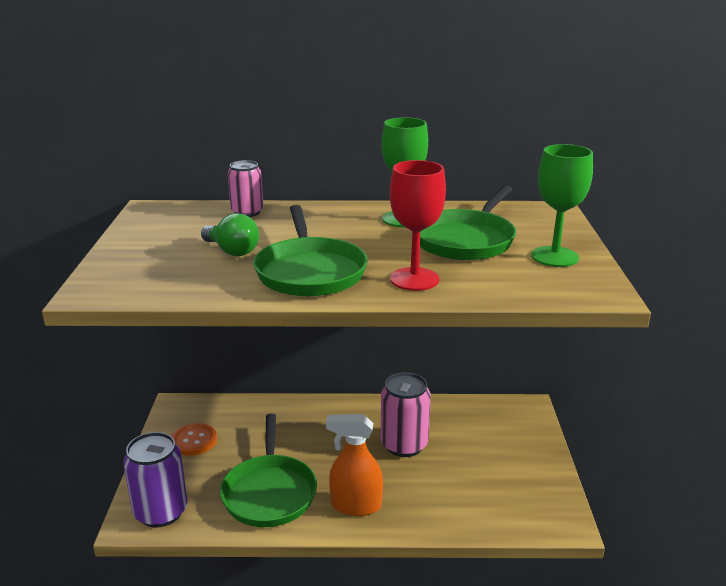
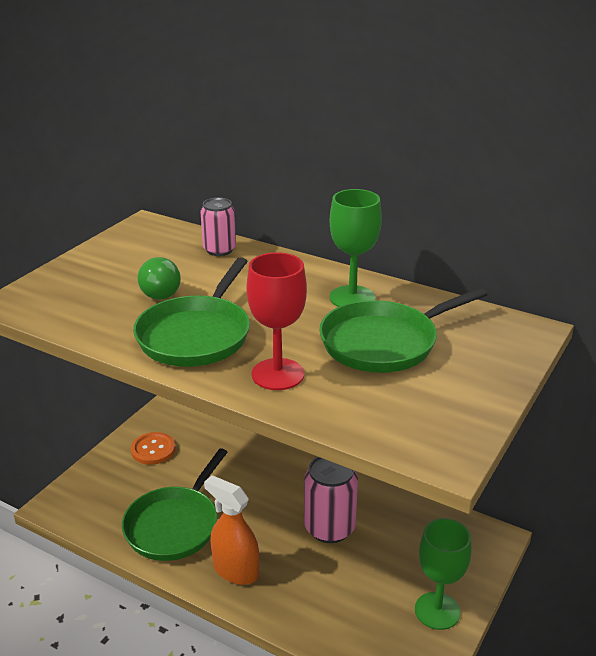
camera: 30 degrees right, 5 degrees up
(161, 512) = (79, 506): purple can -> none
(554, 257) = (452, 393): green goblet -> green goblet (437, 611)

